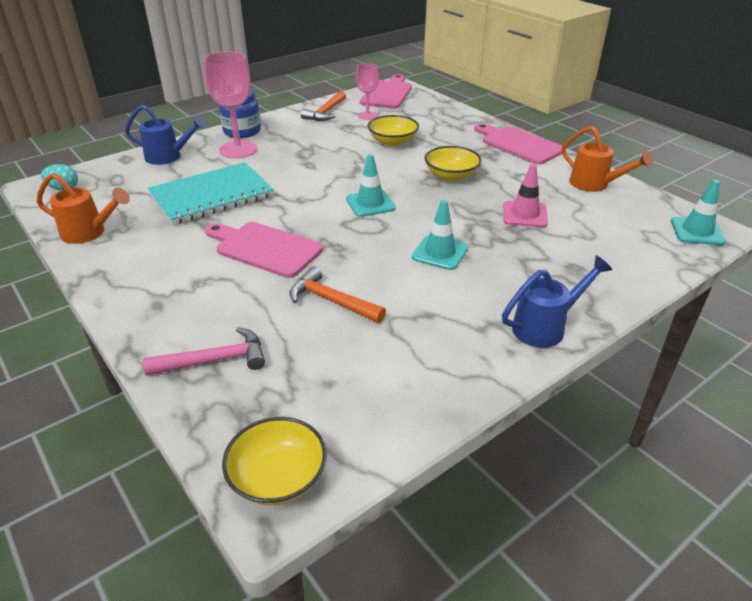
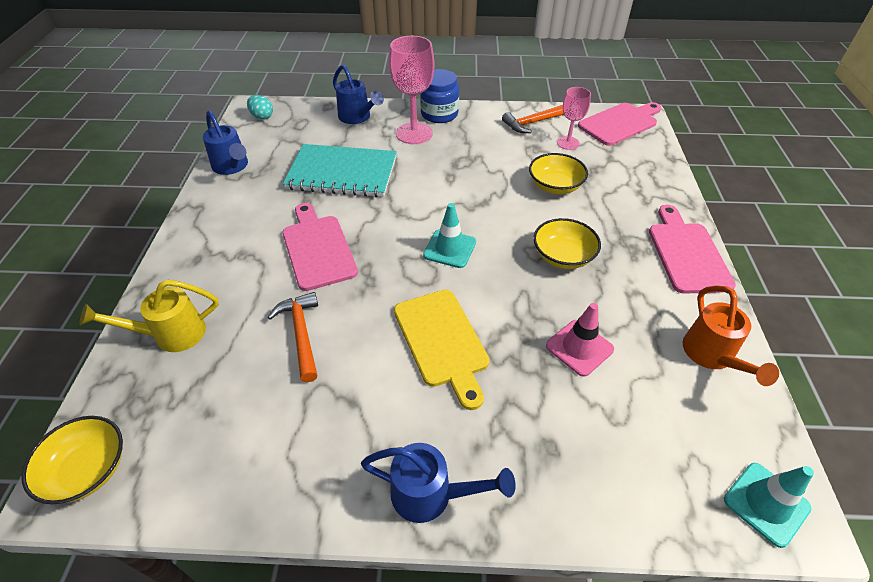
camera: 40 degrees right, 10 degrees up
(89, 233) = (232, 167): orange watering can -> blue watering can
(215, 360) = (171, 334): pink hammer -> yellow watering can
(440, 253) = (442, 341): turquoise traffic cone -> yellow cutting board

